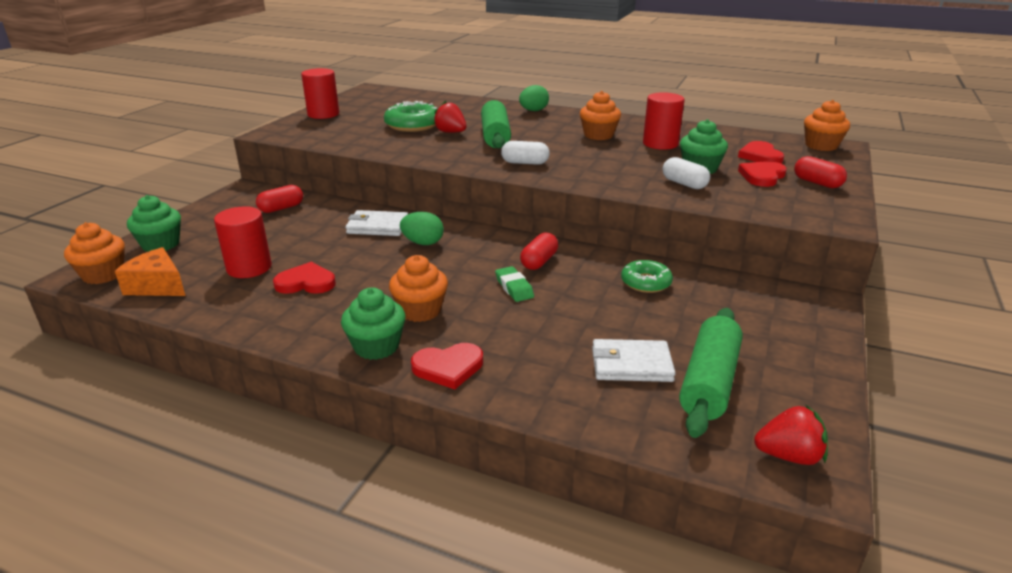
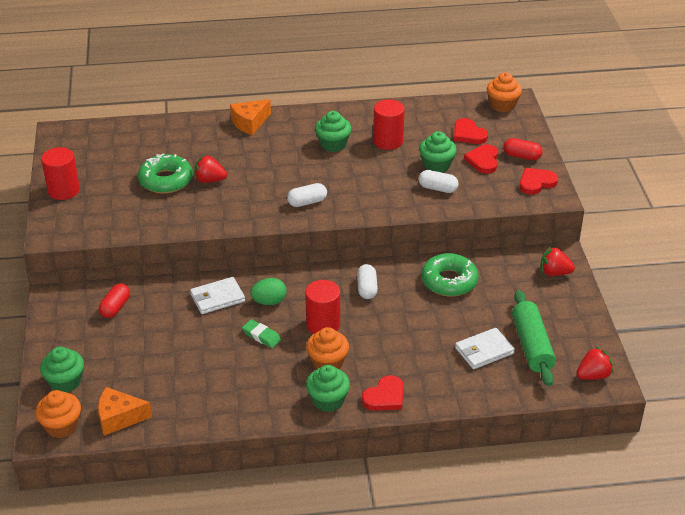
camera: 30 degrees left, 10 degrees up
(249, 268) = (166, 375): red cylinder -> red cylinder (323, 324)
(306, 283) = (225, 371): red heart -> red heart (536, 182)
(495, 136) = (251, 173): green rolling pin -> none
(514, 287) = (370, 319): green eraser -> green eraser (261, 336)
(533, 111) = (250, 123): green egg -> orange cheese
(539, 261) = (367, 288): red capsule -> white capsule
(598, 135) = (333, 144): orange cupcake -> green cupcake
(646, 282) = (449, 281): green donut -> green donut, size x1.54
(802, 314) = (554, 273): none -> red strawberry

